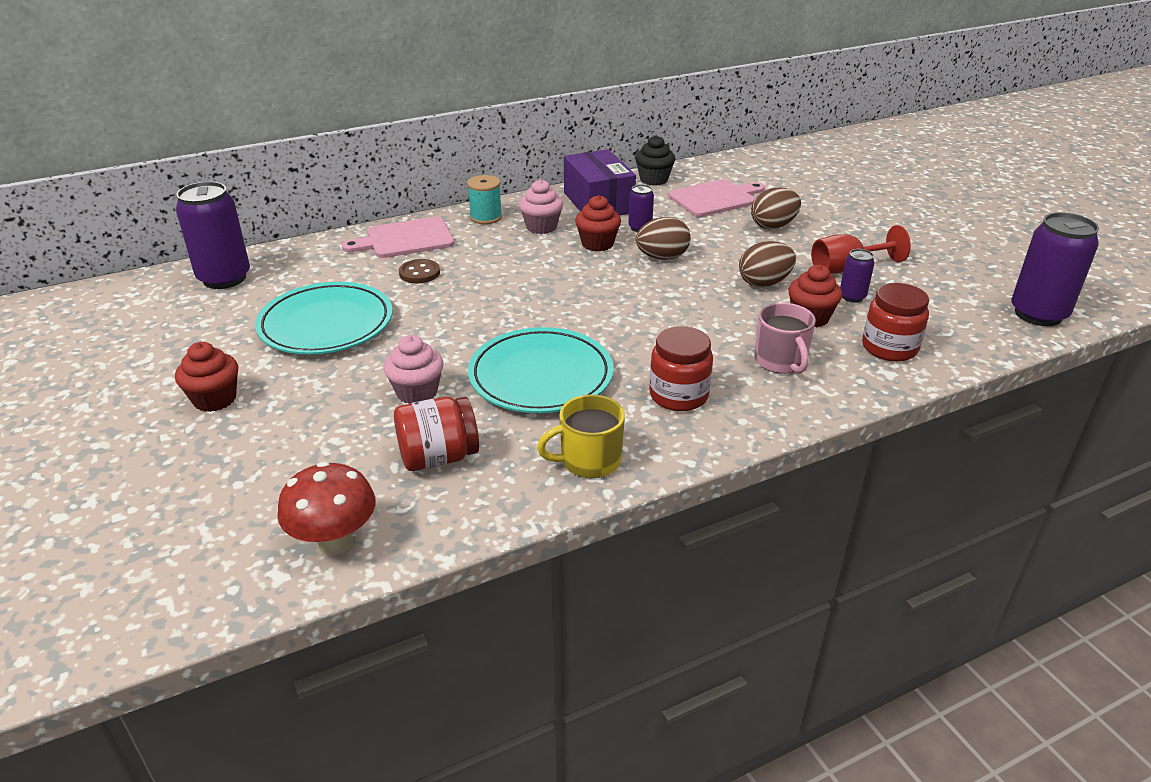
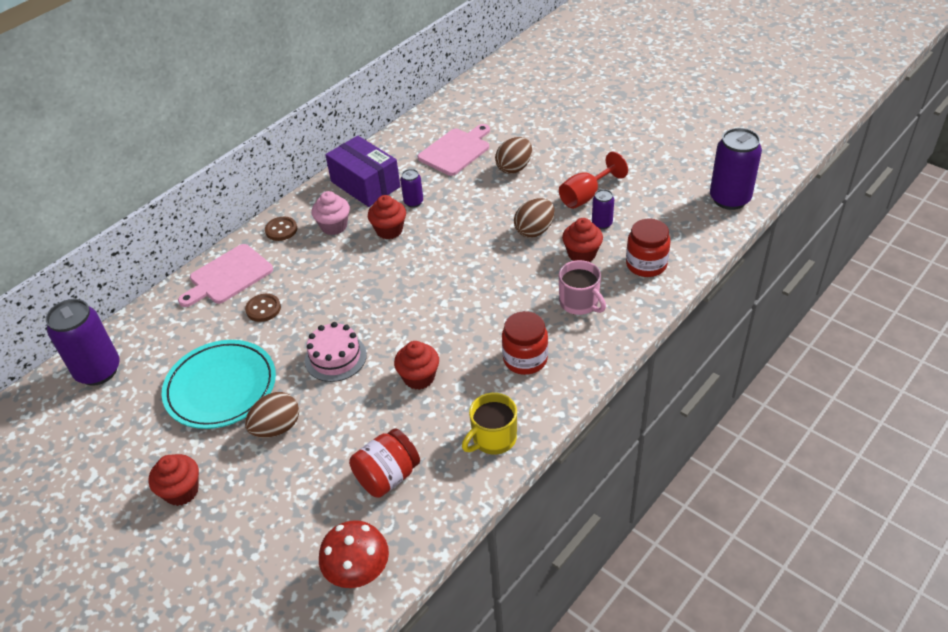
camera: 20 degrees left, 10 degrees up
(417, 392) = (336, 426): pink cupcake -> none
(462, 333) = (335, 357): none -> pink cake
(486, 217) = (281, 230): turquoise spool -> brown button
(541, 376) = (419, 377): turquoise plate -> red cupcake
(654, 180) = (397, 144): black cupcake -> none
(662, 257) = (447, 229): brown egg -> brown egg (277, 428)

